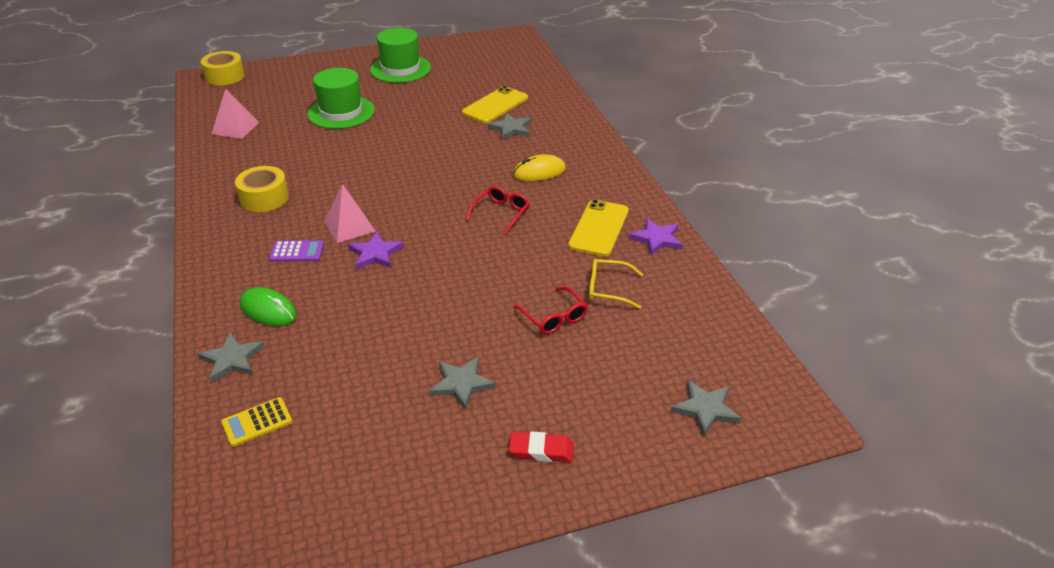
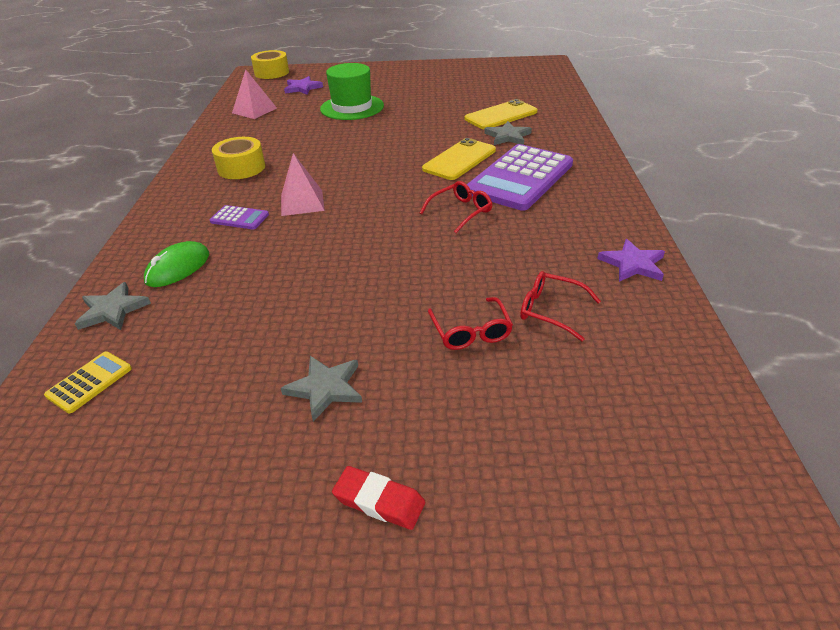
camera: 20 degrees right, 0 degrees up
(257, 422) = (89, 382): yellow calculator -> yellow calculator turned 135 degrees clockwise
(268, 310) = (178, 268): green mouse -> green mouse turned 75 degrees clockwise
(375, 253) = (312, 231): purple star -> purple star (302, 88)
(400, 69) = (425, 79): green hat -> none
(539, 172) = (520, 178): yellow mouse -> purple calculator
(598, 228) = (565, 242): yellow phone -> yellow phone (459, 159)
(608, 289) = (551, 311): yellow glasses -> red glasses
(705, 409) = (632, 500): grey star -> none

